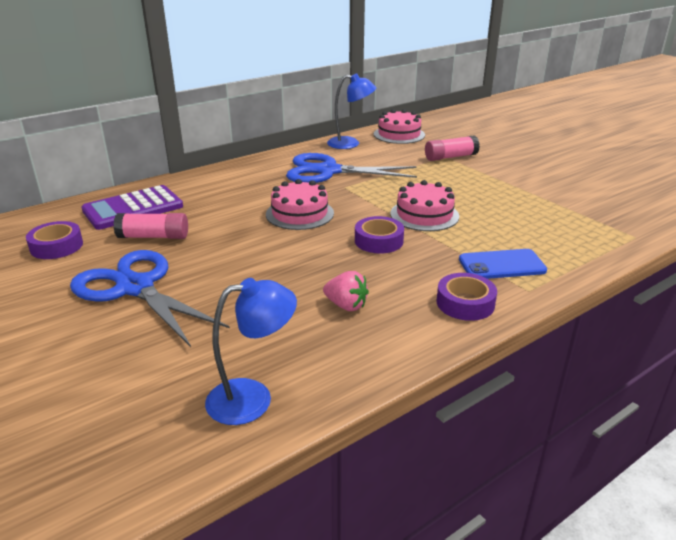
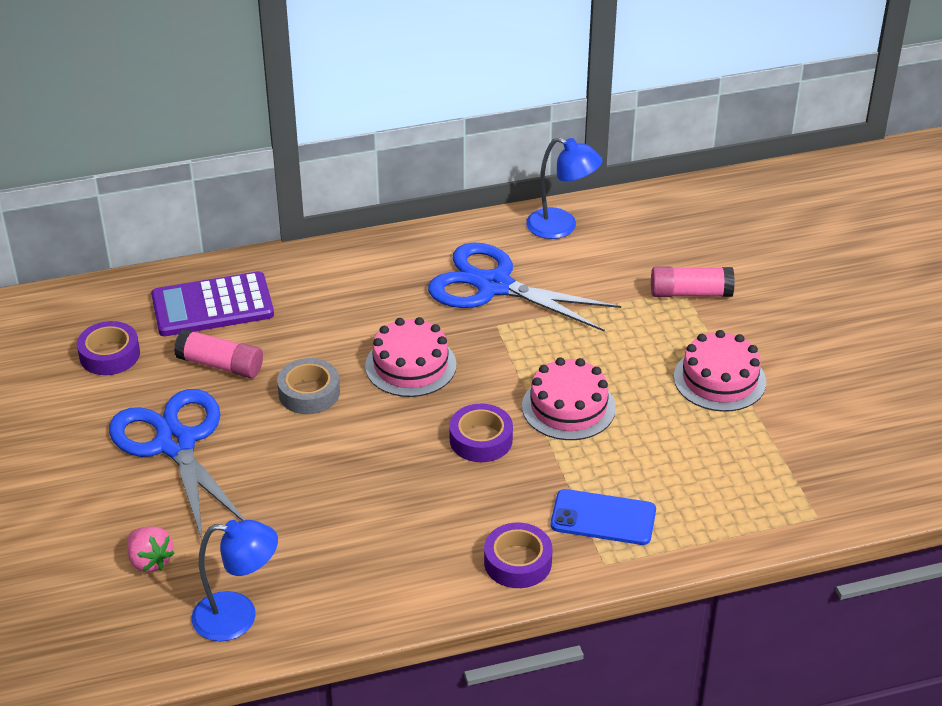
camera: 20 degrees right, 10 degrees up
(233, 239) = (309, 393): none -> grey tape
(346, 305) = (385, 530): pink strawberry -> pink strawberry (150, 561)
(399, 134) = (649, 219): pink cake -> pink cake (719, 379)

